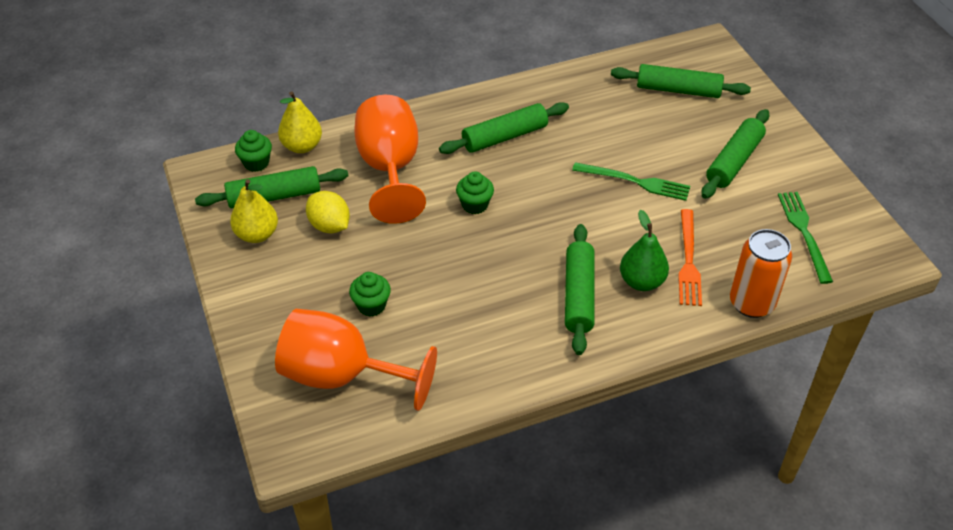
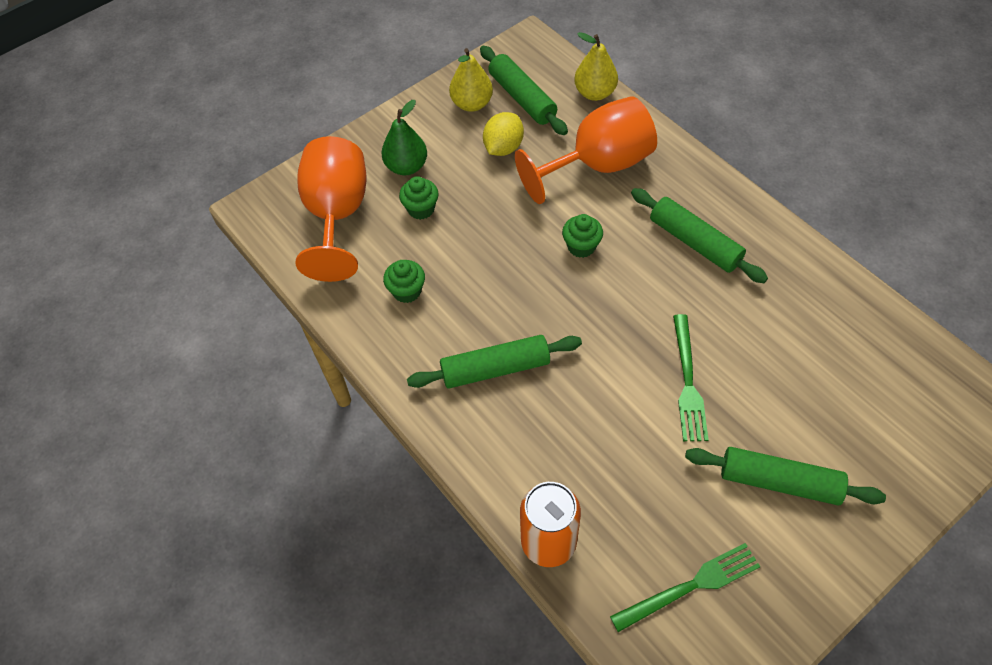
camera: 75 degrees right, 10 degrees up
(256, 163) = (557, 71): green cupcake -> green cupcake (407, 291)
(641, 281) = (537, 422): green pear -> green pear (406, 167)
(678, 90) = (878, 392): green rolling pin -> none
(688, 260) = (587, 462): orange fork -> none

